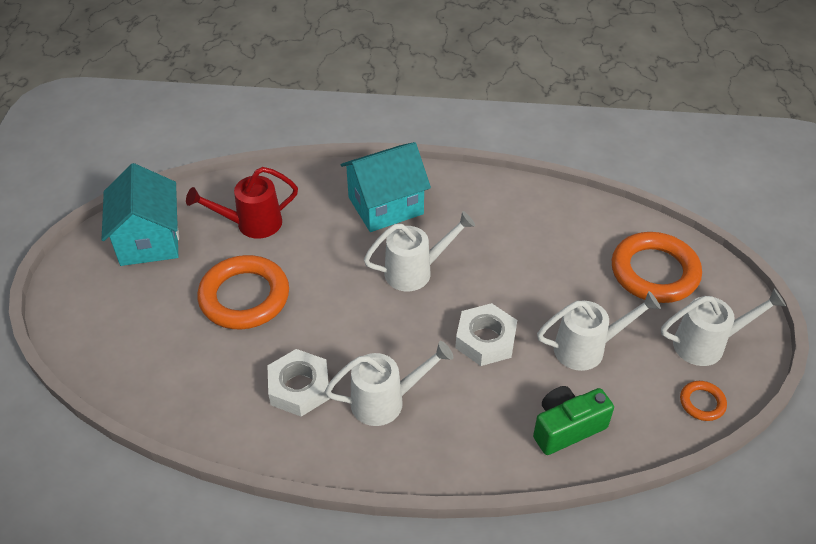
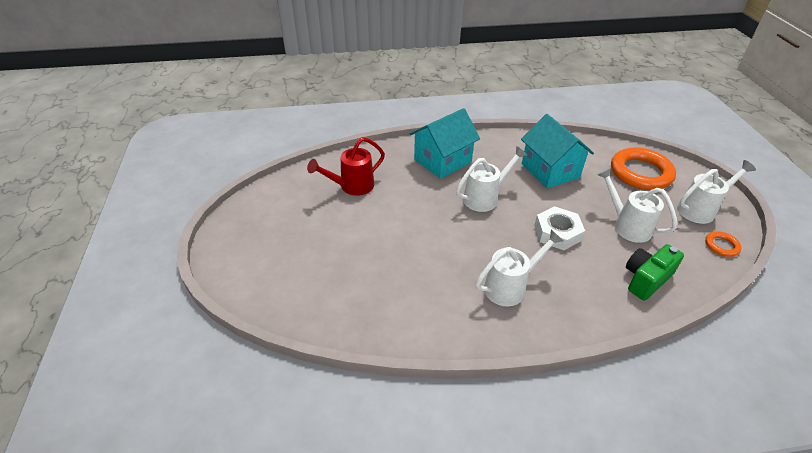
camera: 15 degrees left, 5 degrees down
(149, 240) = (277, 209): turquoise house -> turquoise house (550, 171)
(244, 297) = (369, 235): orange ring -> none
(299, 387) = (441, 290): white nut -> none
(587, 348) = (627, 226): white watering can -> white watering can turned 105 degrees counterclockwise

